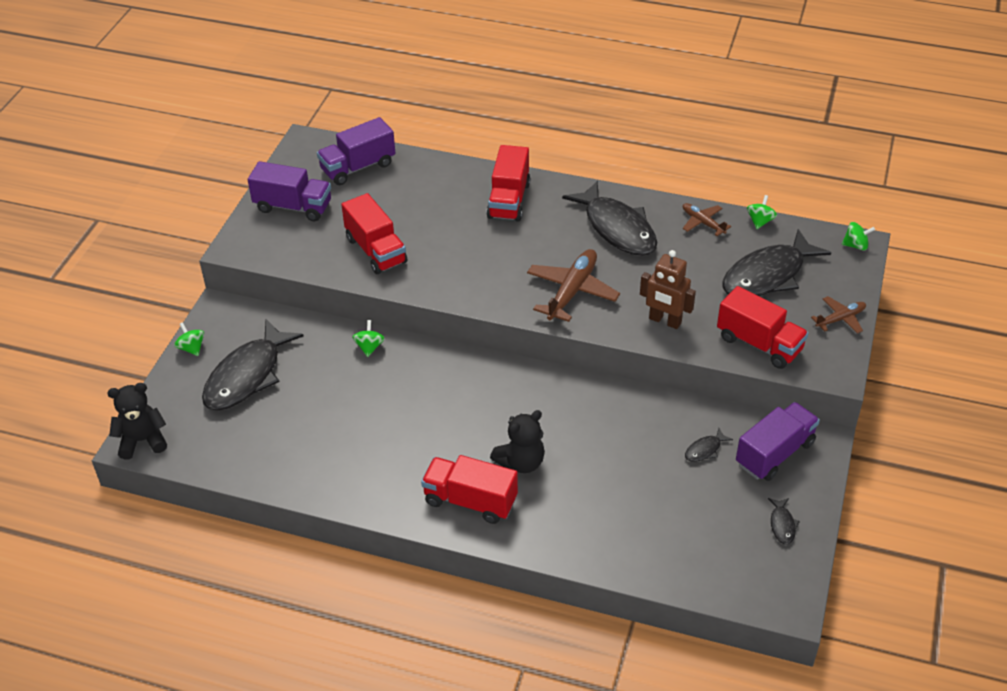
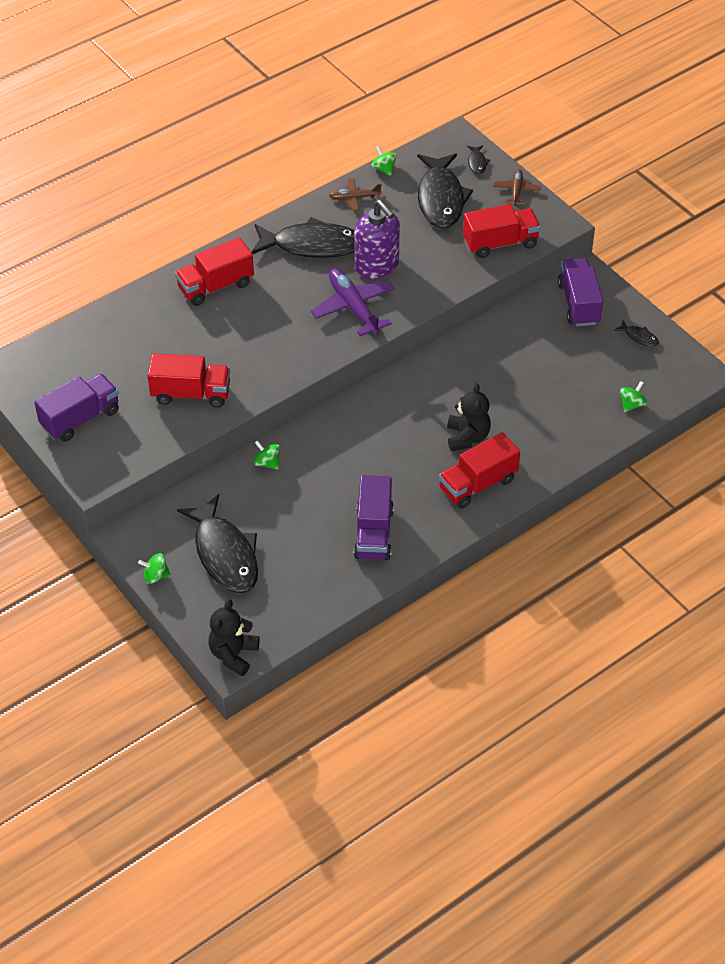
camera: 55 degrees left, 5 degrees up
(358, 167) = (74, 353): purple truck -> purple truck (373, 532)
(509, 200) = (216, 286): red truck -> red truck turned 105 degrees clockwise
(572, 292) = (353, 307): brown plane -> purple plane
(638, 279) = (376, 265): none -> purple soap dispenser
(665, 321) = (432, 276): brown robot -> none
(705, 450) = (544, 335): black fish -> black fish (477, 163)
(855, 245) = (456, 139): green spinning top -> green spinning top (632, 404)

